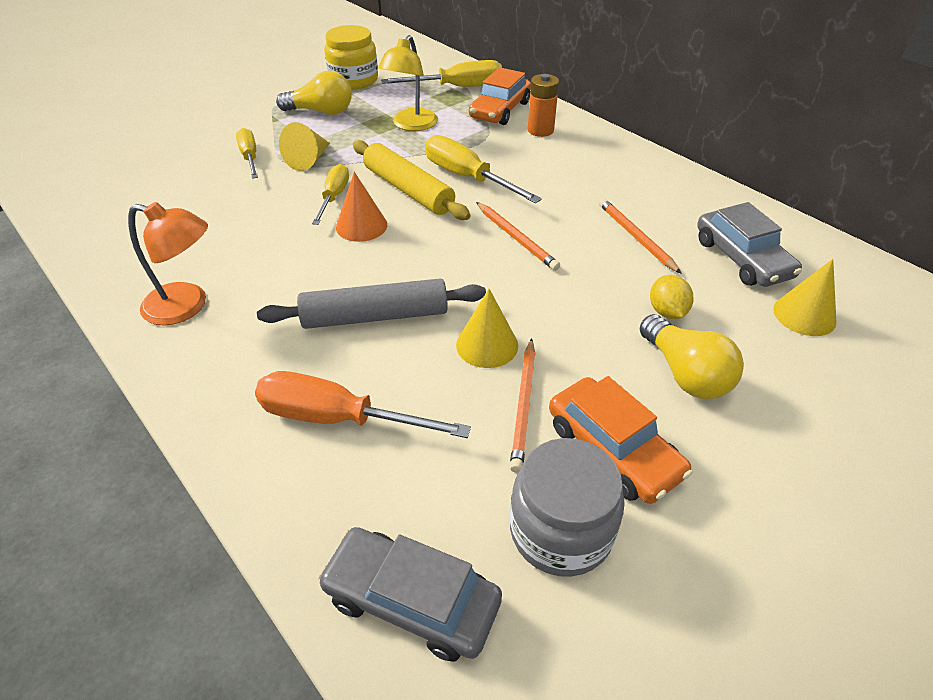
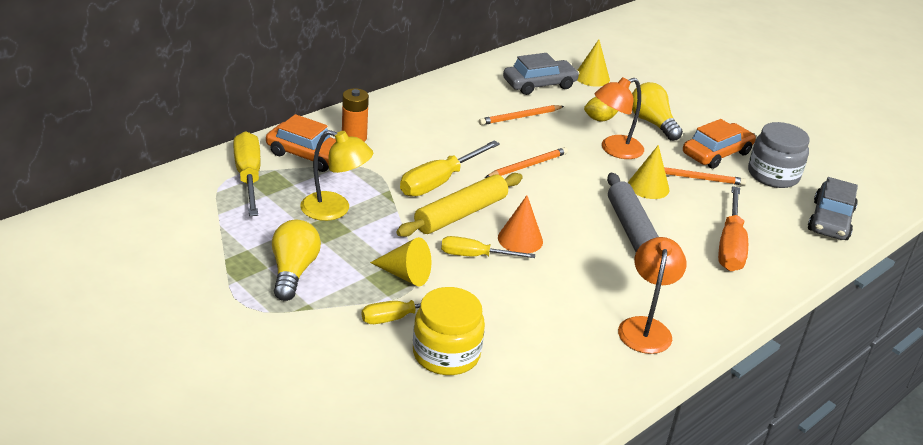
camera: 95 degrees left, 10 degrees down
(353, 80) = (209, 249): yellow jar -> yellow jar (446, 354)
(581, 319) = (614, 150): none -> orange lamp
(685, 373) = (652, 123): yellow light bulb -> yellow light bulb turned 90 degrees counterclockwise

